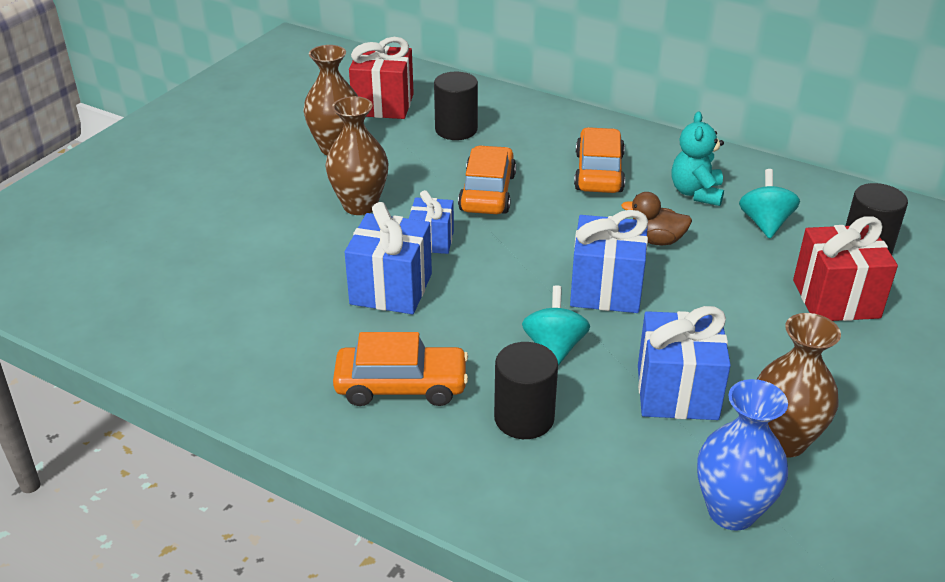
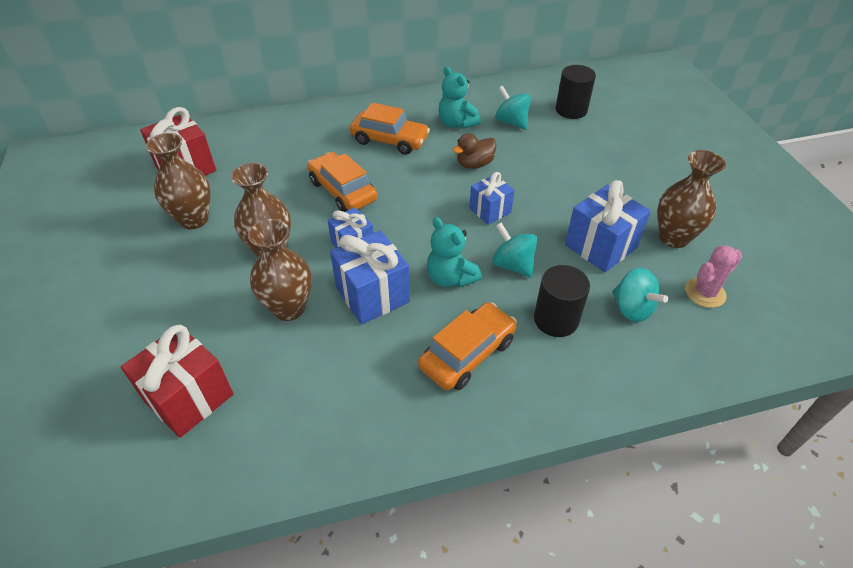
camera: 45 degrees left, 10 degrees up
(313, 256) = (289, 308): none -> brown vase
(456, 130) = (263, 159): black cylinder -> none
(477, 320) = (450, 278): none -> turquoise teddy bear
(598, 173) = (390, 140): orange car -> orange car turned 150 degrees clockwise
(606, 289) = (490, 210): blue gift -> blue gift, size x0.62
(619, 465) = (632, 309): none -> turquoise spinning top
(731, 511) = (705, 293): blue vase -> pink cactus
(836, 299) = (594, 145): red gift -> red gift (189, 397)

